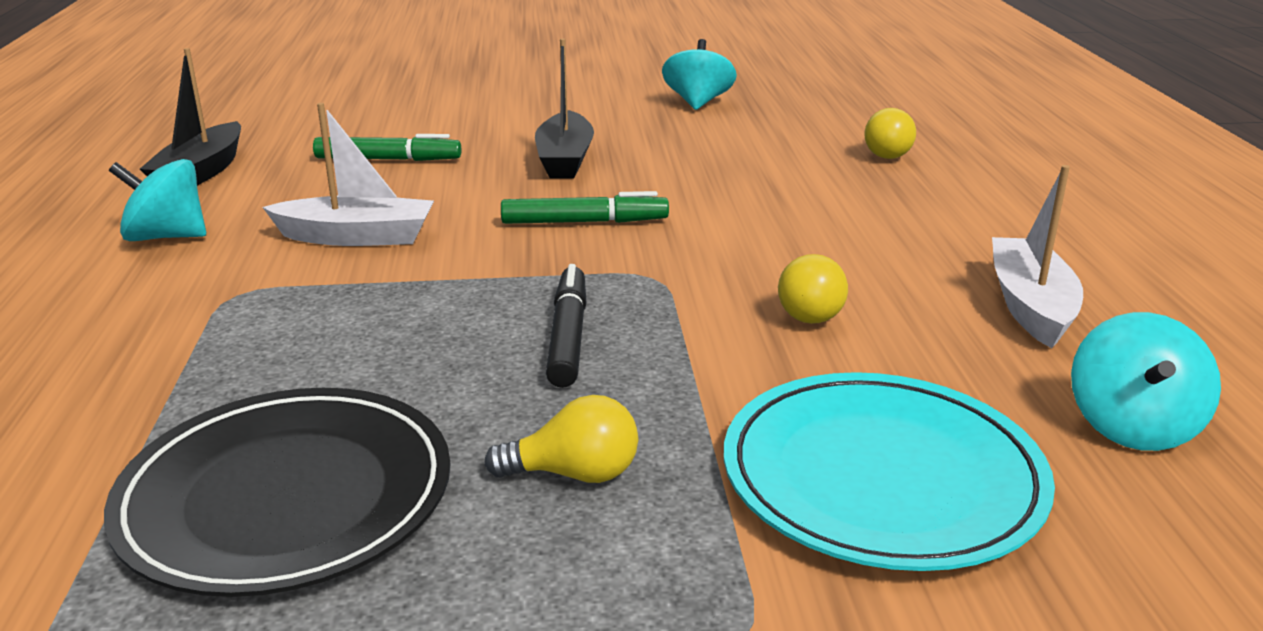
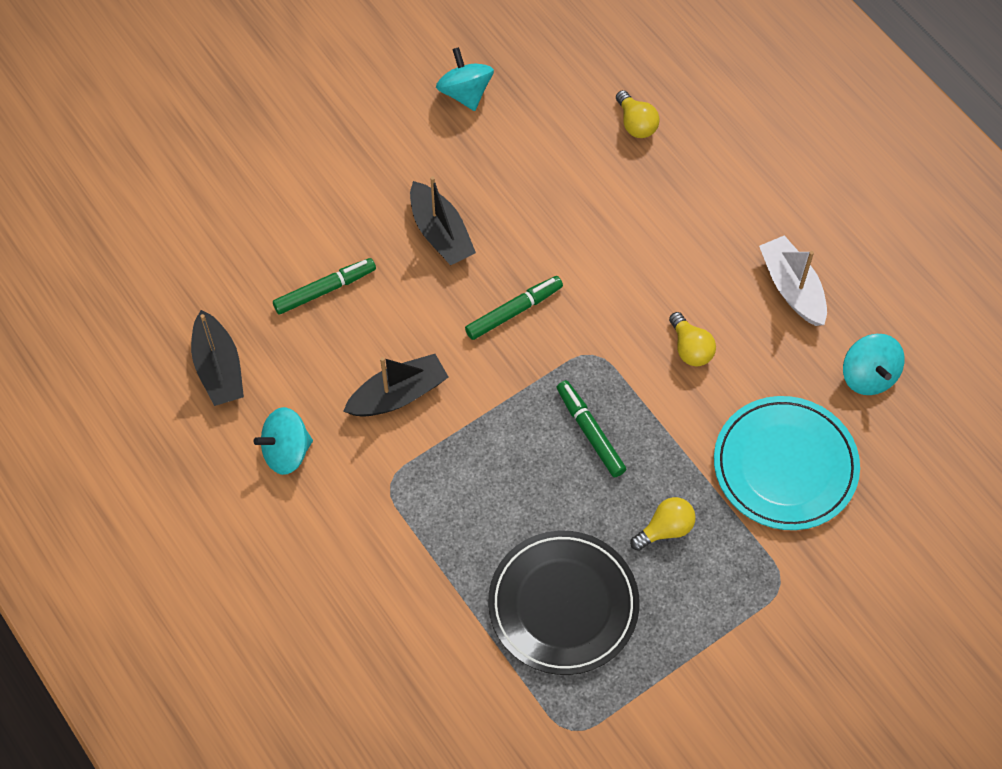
camera: 30 degrees left, 35 degrees up
(357, 237) = (398, 395): white boat -> black boat
(568, 336) = (590, 432): black marker -> green marker

